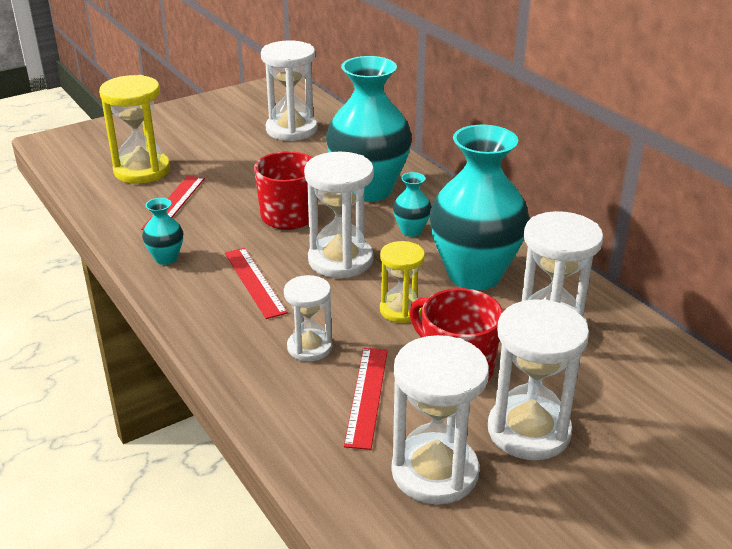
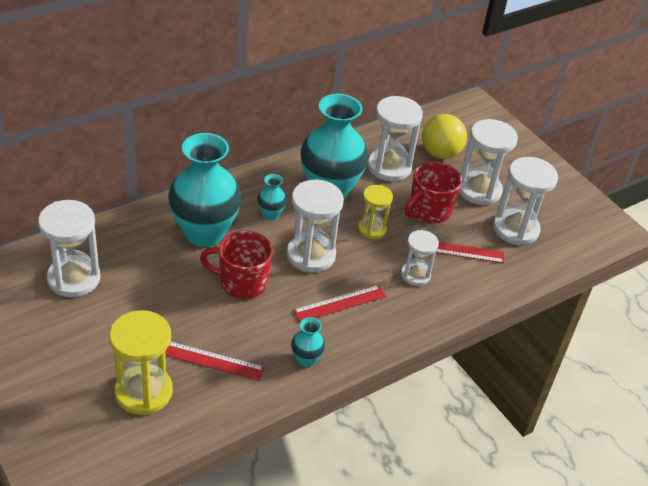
camera: 95 degrees left, 10 degrees up
(613, 388) = (440, 153): none -> yellow ball

